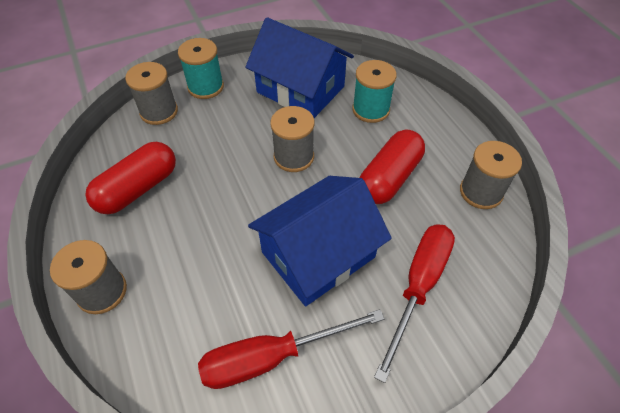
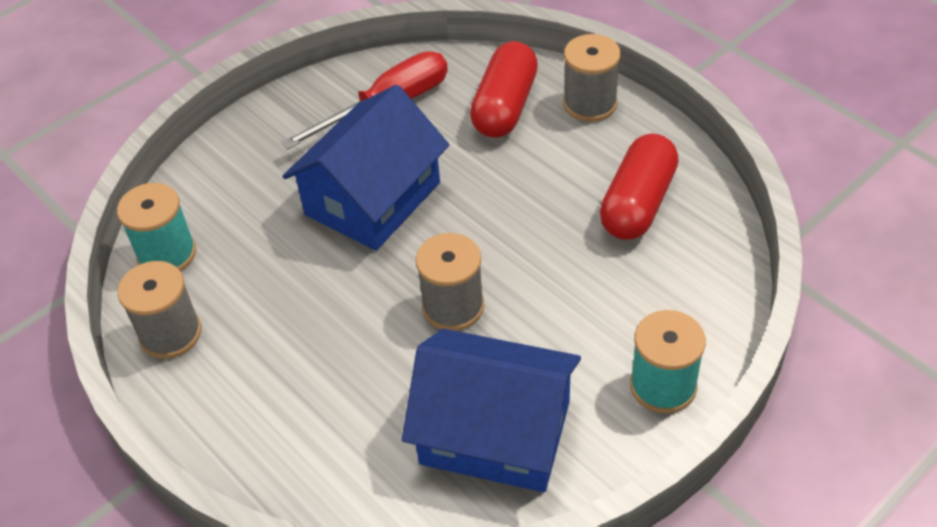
camera: 165 degrees right, 5 degrees down
(159, 111) = (702, 316): grey spool -> none
(371, 109) = (358, 427): turquoise spool -> turquoise spool (167, 254)
(389, 177) = (304, 316): red capsule -> red capsule (505, 106)
(418, 286) = (249, 200): red screwdriver -> none

